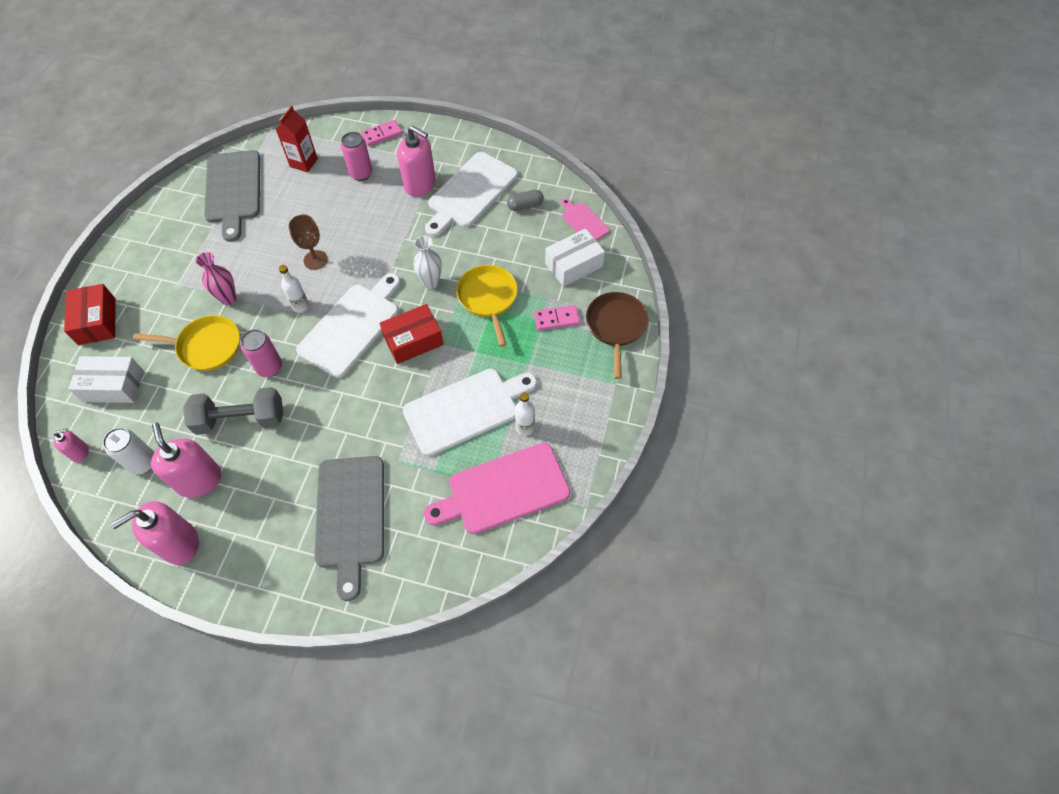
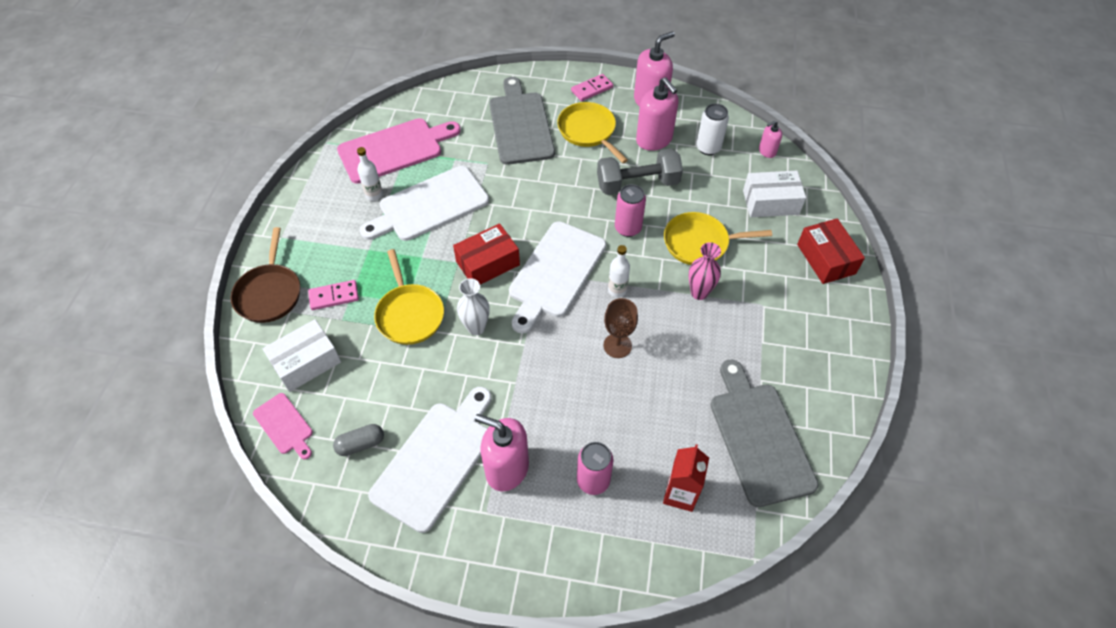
camera: 175 degrees right, 5 degrees down
(272, 499) = (588, 131): none -> yellow pan
(382, 134) = (578, 560): pink domino -> pink domino (592, 89)

